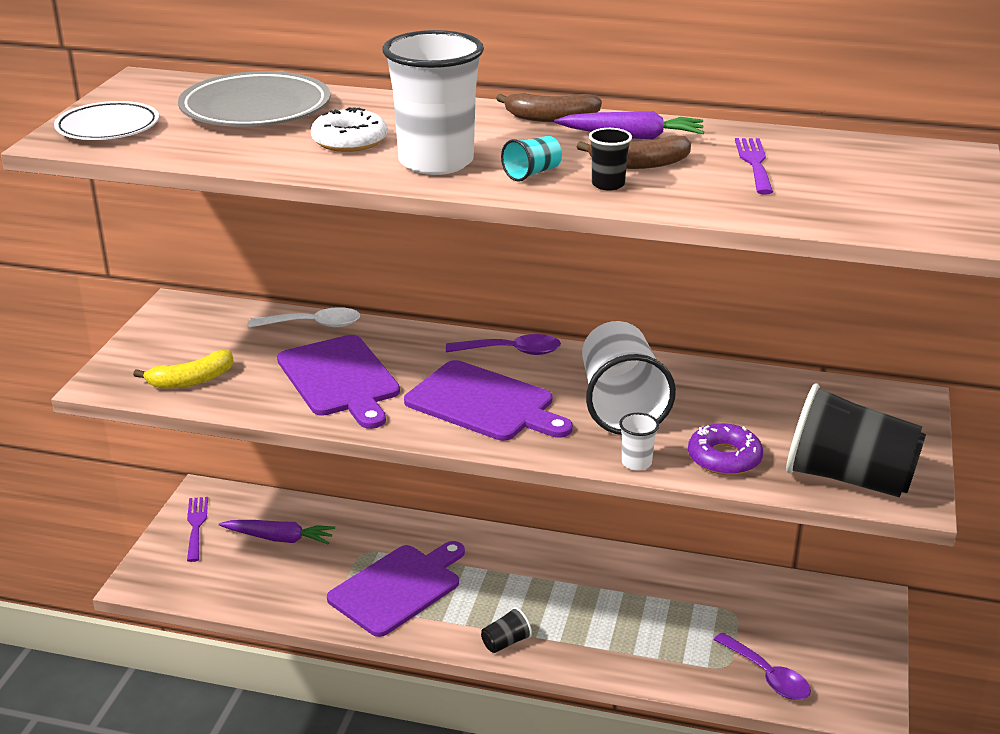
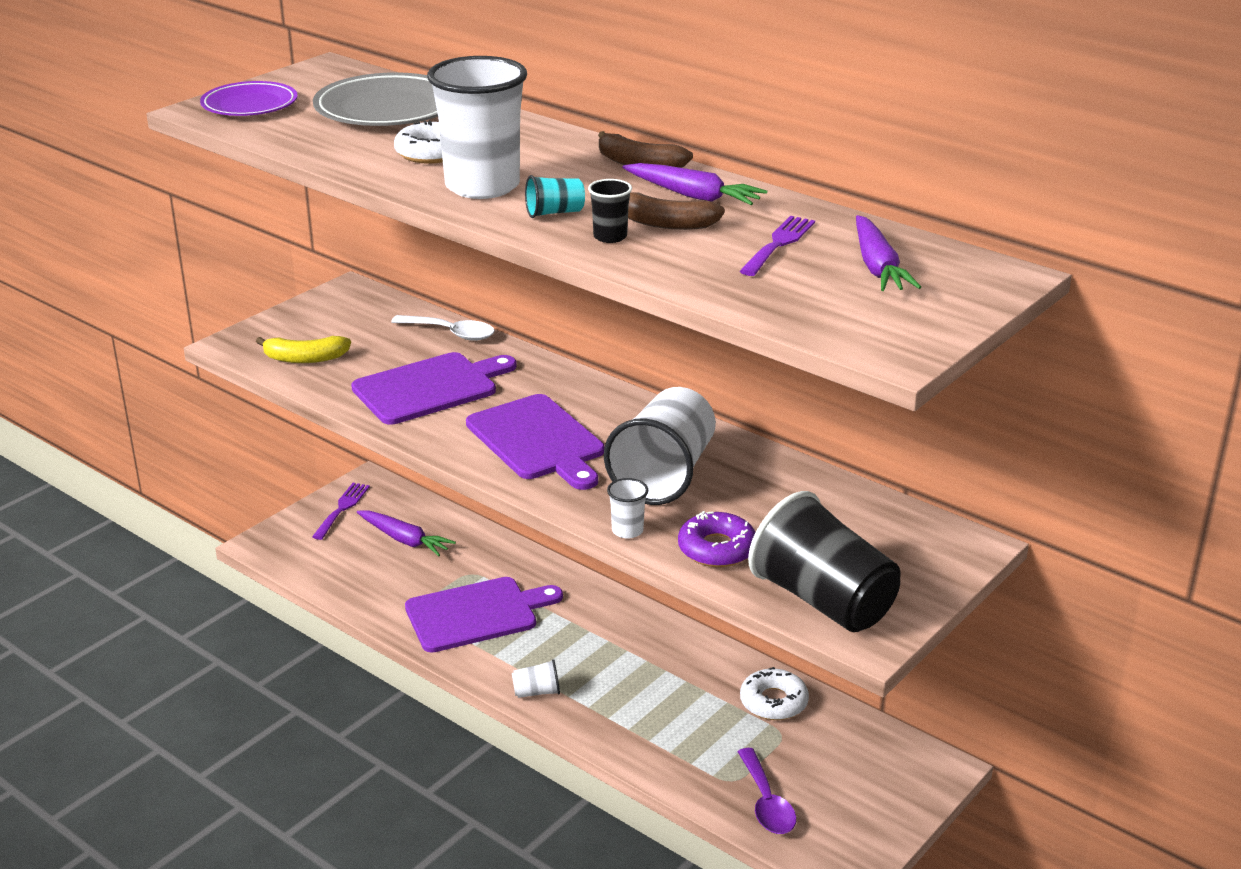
camera: 25 degrees right, 0 degrees up
(108, 128) = (250, 105): white plate -> purple plate
(340, 379) = (430, 388): purple cutting board -> purple cutting board turned 120 degrees counterclockwise
(505, 642) = (537, 692): black cup -> white cup
(511, 351) = (608, 399): purple spoon -> none
(707, 587) = (773, 702): none -> white donut
(855, 166) = (877, 267): none -> purple carrot

